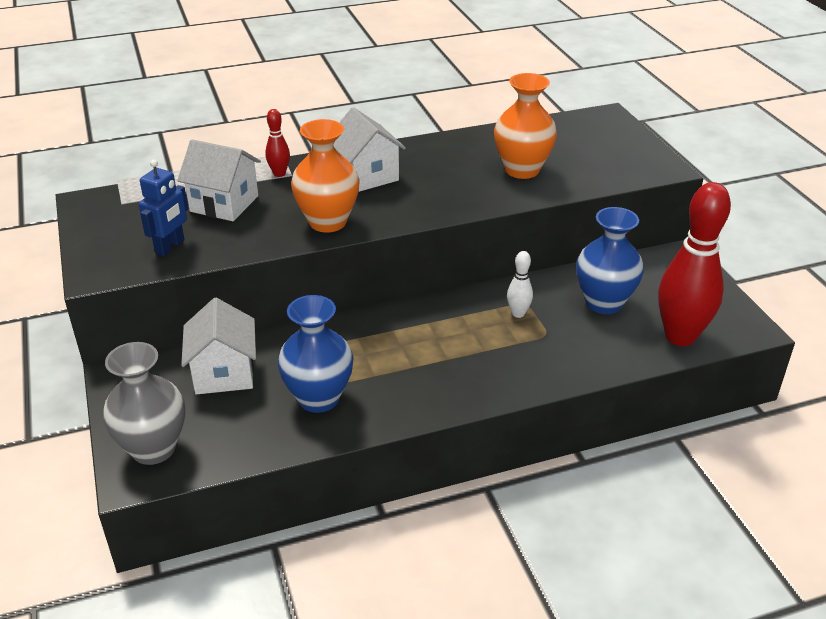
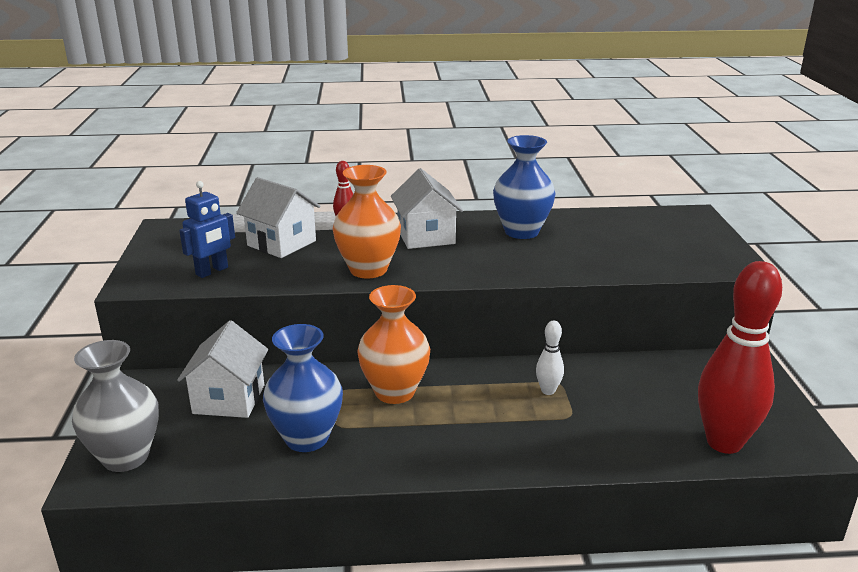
camera: 15 degrees right, 10 degrees down
(522, 170) = (584, 249): orange vase -> orange vase (394, 392)
(604, 303) = (646, 395): blue vase -> blue vase (521, 231)

